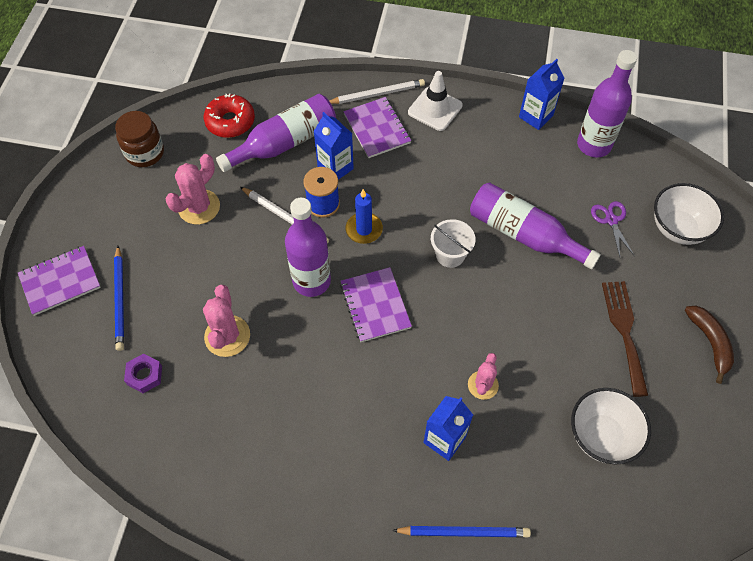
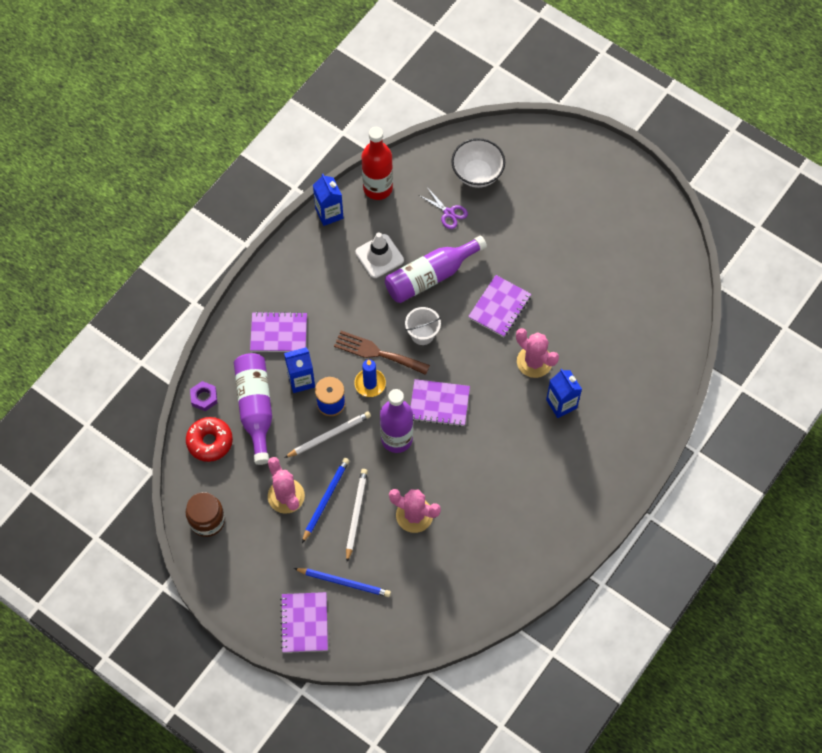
camera: 65 degrees left, 5 degrees up
(144, 375) = (419, 584): purple nut -> purple nut (204, 398)
(377, 94) = (243, 317): white pencil -> white pencil (356, 514)
(435, 109) = (282, 282): white traffic cone -> white traffic cone (379, 256)
(464, 532) = (627, 421): blue pencil -> blue pencil (325, 499)
(483, 385) = (534, 361): pink cactus -> pink cactus, size x1.53
(530, 318) = (499, 307): none -> purple notebook
(594, 145) = (378, 188): purple bottle -> red bottle
(601, 436) = (603, 307): white bowl -> none
(611, 220) = (448, 213): purple scissors -> purple scissors turned 150 degrees counterclockwise
(624, 331) = (538, 253): brown fork -> brown fork (377, 353)
(710, 343) = (571, 206): brown banana -> none

